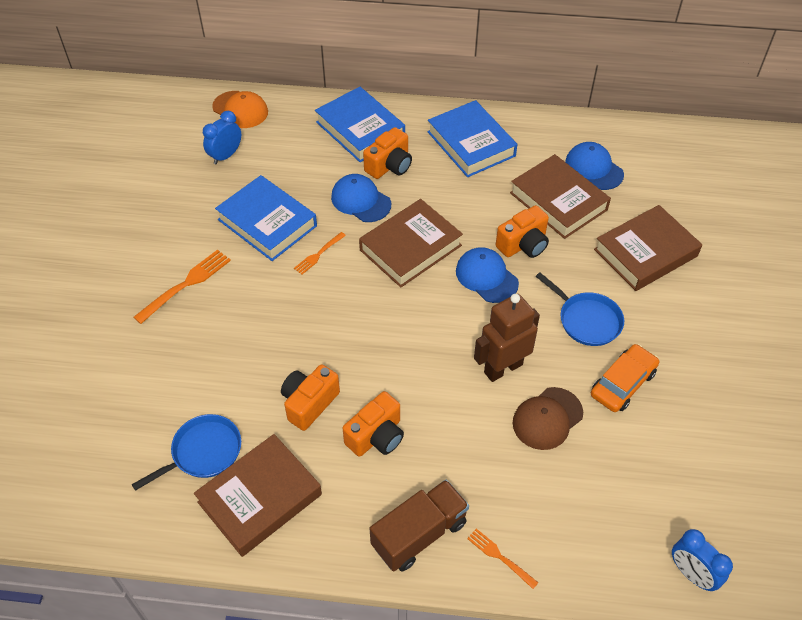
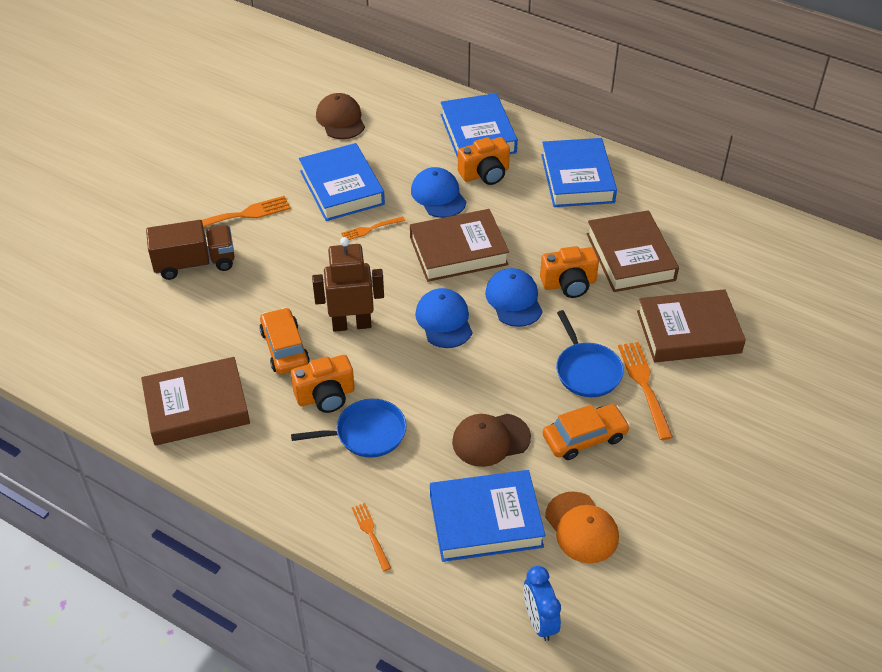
camera: 25 degrees right, 5 degrees down
(203, 452) = (173, 353): blue pan -> blue pan (367, 433)
(225, 156) = (340, 119): blue clock -> brown cap
(240, 110) = (378, 84): orange cap -> orange cap (581, 528)
(309, 403) = (285, 348): orange camera -> orange car
(419, 534) = (312, 488): brown truck -> brown truck (195, 263)
(503, 368) = (477, 382): brown robot -> brown robot (351, 324)
(590, 498) = (485, 521): none -> blue book
(593, 168) = (687, 239): blue cap -> blue cap (444, 320)
(641, 316) = (644, 386): none -> orange fork

